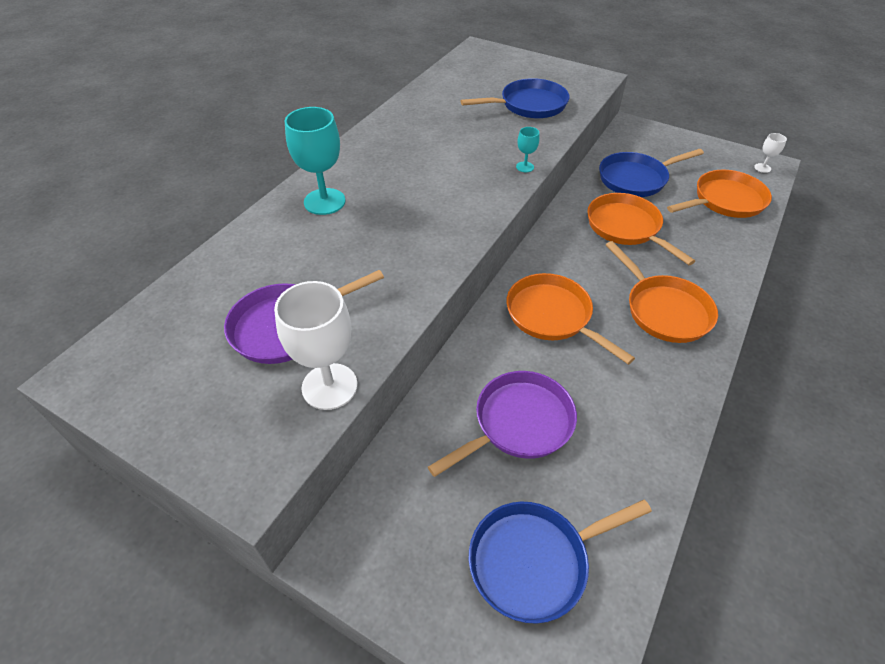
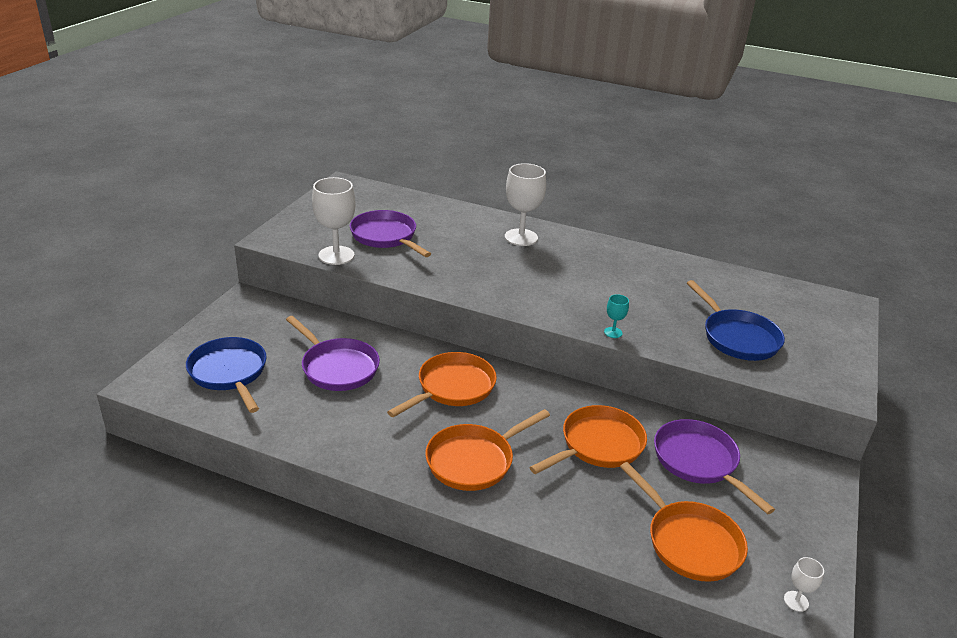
camera: 80 degrees right, 15 degrees down
(324, 201) = (521, 237): turquoise goblet -> white goblet
(636, 179) = (699, 462): blue pan -> purple pan

